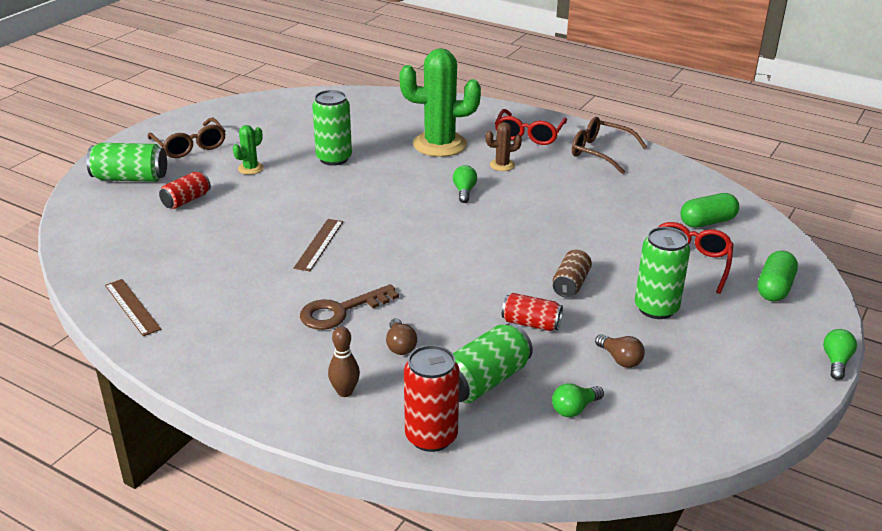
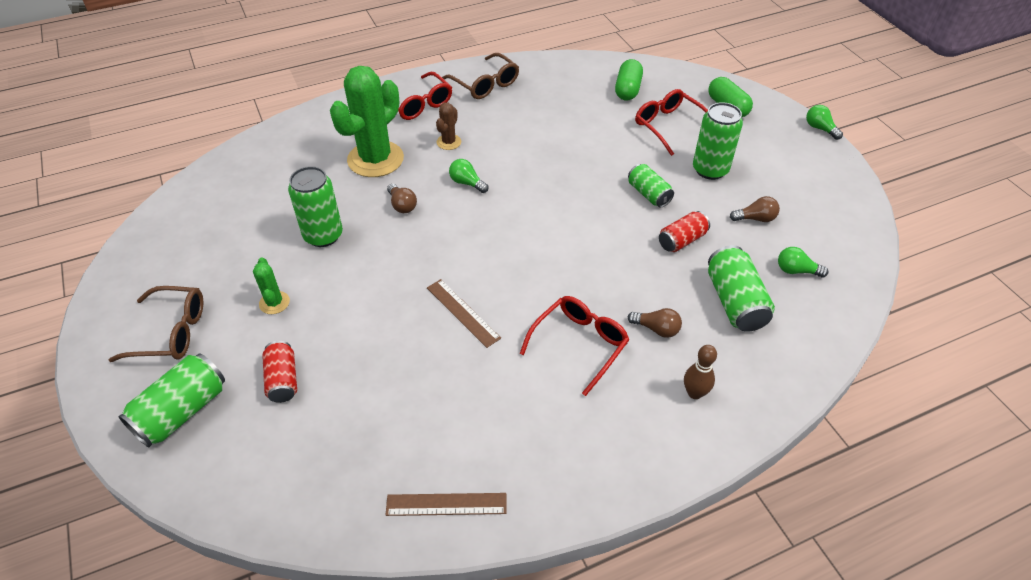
camera: 55 degrees left, 15 degrees up
(340, 311) = (579, 344): brown key -> red glasses
(403, 175) = (402, 205): none -> brown light bulb
(431, 436) = (782, 365): red can -> none
(570, 284) = (648, 194): brown can -> green can
(574, 409) = (796, 270): green light bulb -> green light bulb turned 105 degrees clockwise
(600, 152) = (485, 84): brown glasses -> brown glasses turned 105 degrees counterclockwise

